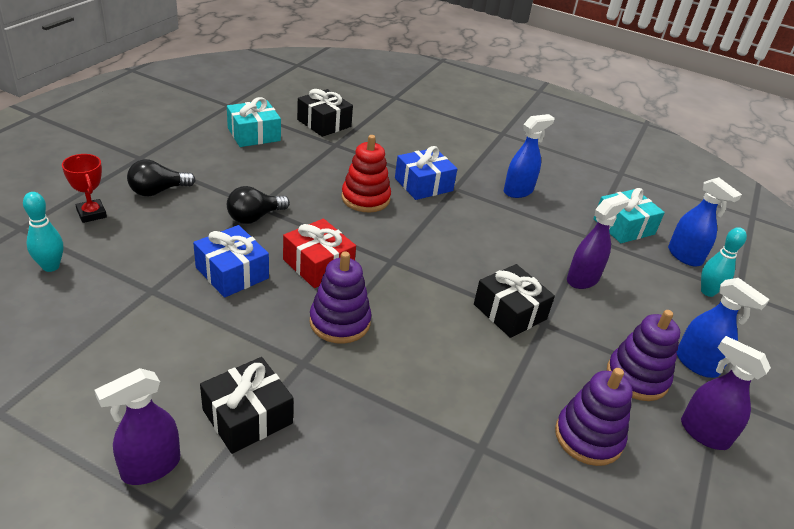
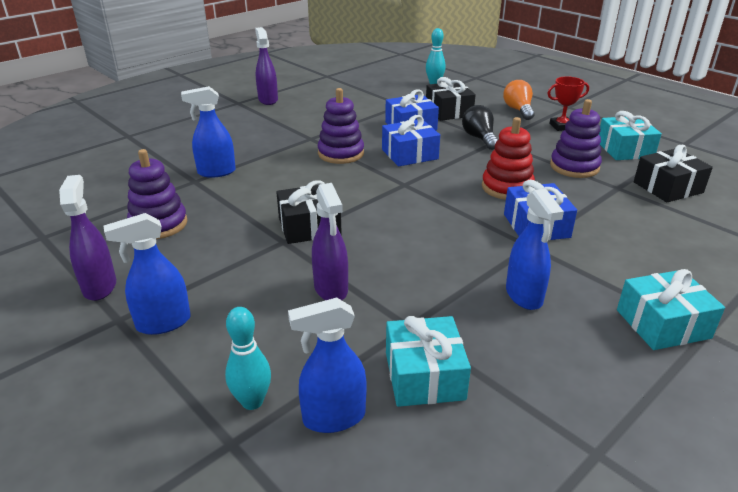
camera: 115 degrees right, 5 degrees down
(91, 214) = (489, 92): red trophy -> red trophy (561, 126)
(158, 191) = (518, 110): black light bulb -> orange light bulb
(247, 416) = (280, 120): black gift -> black gift (449, 111)
(318, 265) = (409, 154): red gift -> blue gift
(447, 433) = (216, 172): none -> blue spray bottle
(506, 145) = (663, 324): none -> turquoise gift
(637, 377) = (184, 272): purple stacking toy -> purple stacking toy (574, 167)
(703, 433) = (100, 286): purple spray bottle -> purple spray bottle turned 75 degrees counterclockwise

